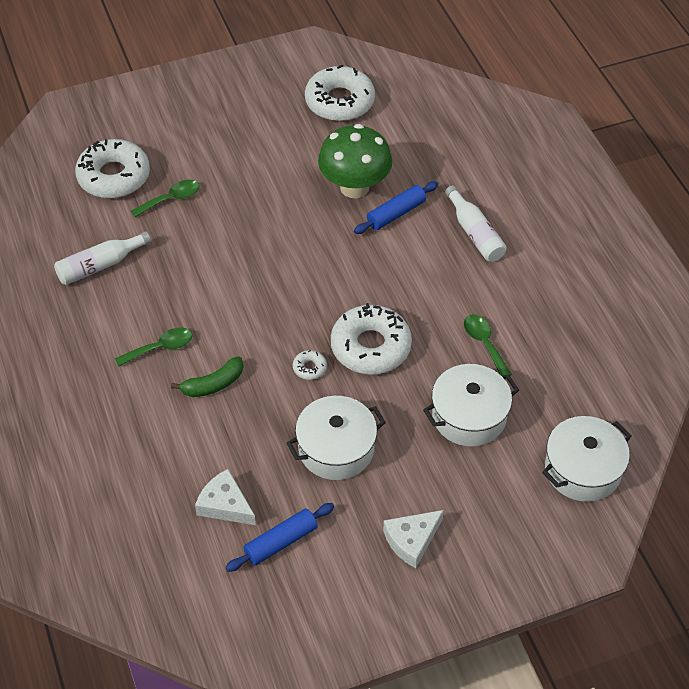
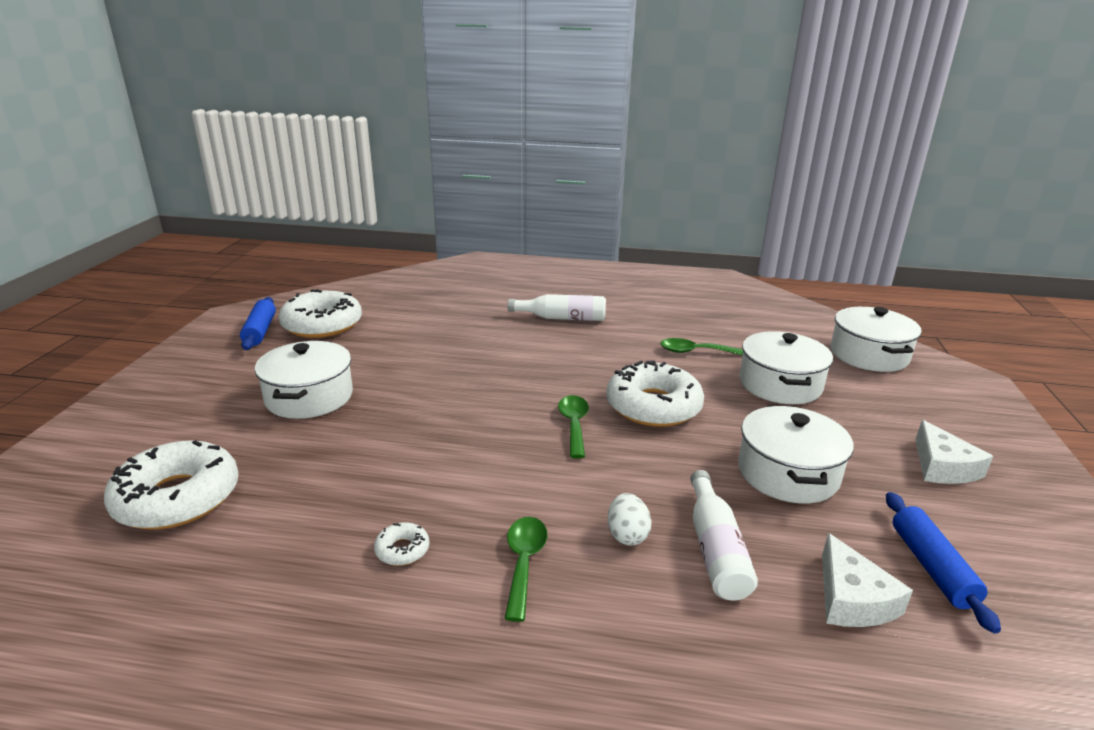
camera: 60 degrees left, 25 degrees down
(100, 266) = (310, 570): white bottle -> white bottle (715, 549)
(171, 199) = (287, 463): green spoon -> green spoon (574, 425)
(213, 384) = (627, 535): green banana -> white egg
(225, 505) = (852, 599): white cheese -> white cheese turned 75 degrees counterclockwise
(242, 161) = (309, 397): none -> white pot
(309, 368) = (654, 452): white donut -> white donut (402, 550)
(354, 187) = (437, 350): green mushroom -> none
(396, 213) = (496, 342): blue rolling pin -> blue rolling pin (260, 331)

